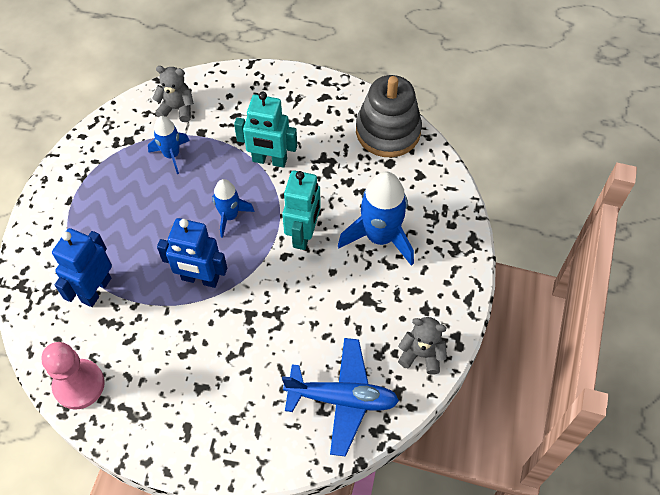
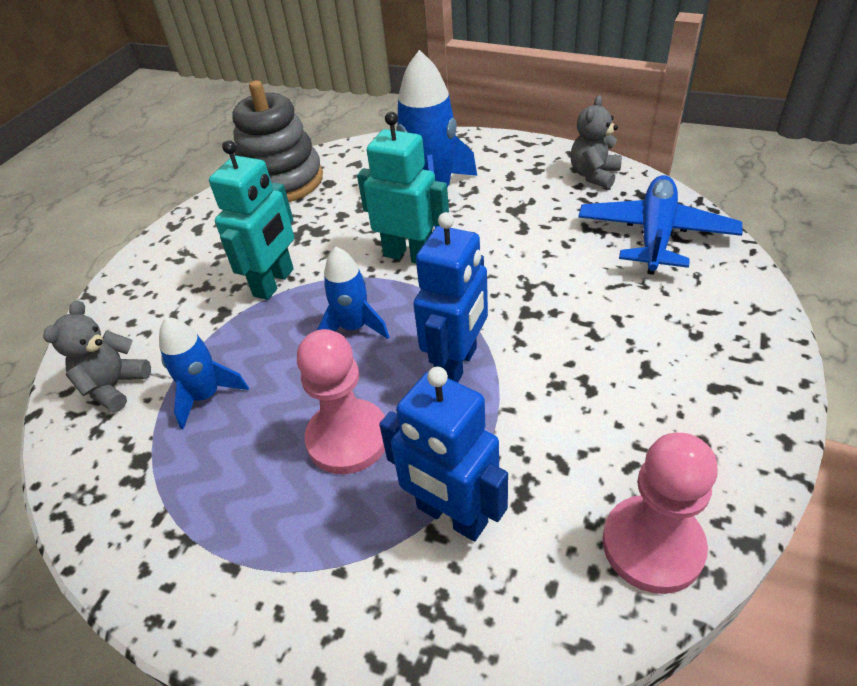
camera: 75 degrees left, 15 degrees down
(143, 232) = (348, 438): none -> pink pawn

